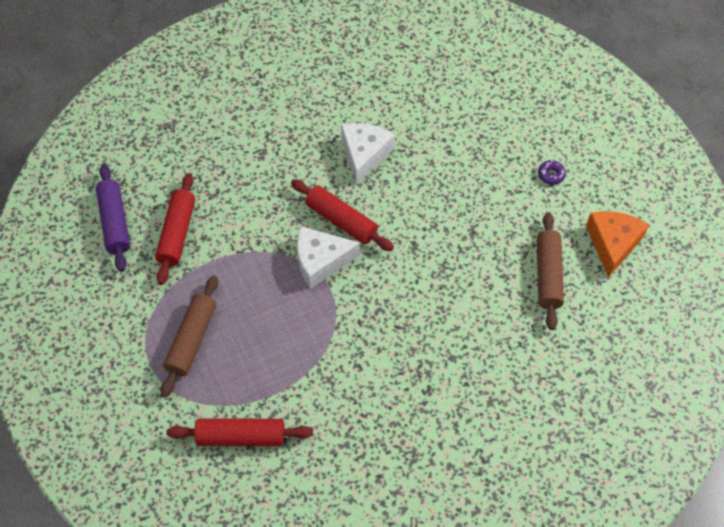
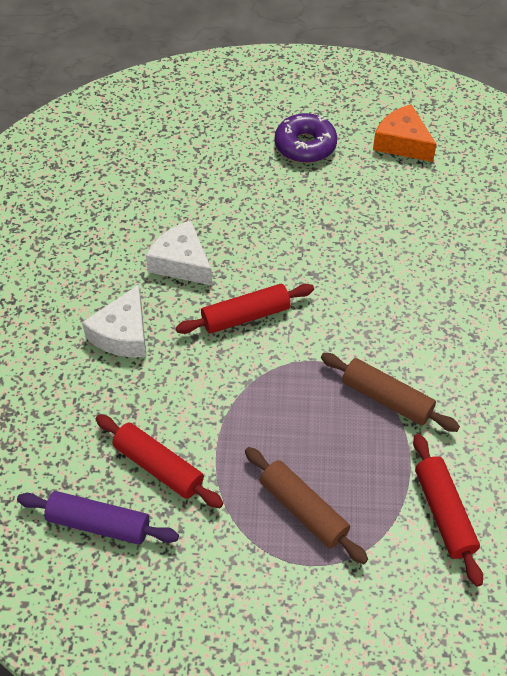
camera: 60 degrees left, 5 degrees down
(241, 436) = (443, 513): red rolling pin -> red rolling pin turned 45 degrees counterclockwise
(321, 261) = (281, 353): white cheese -> white cheese (123, 334)
(547, 275) = (406, 198): brown rolling pin -> brown rolling pin (386, 399)
(551, 175) = (305, 146): purple donut -> purple donut, size x2.21

